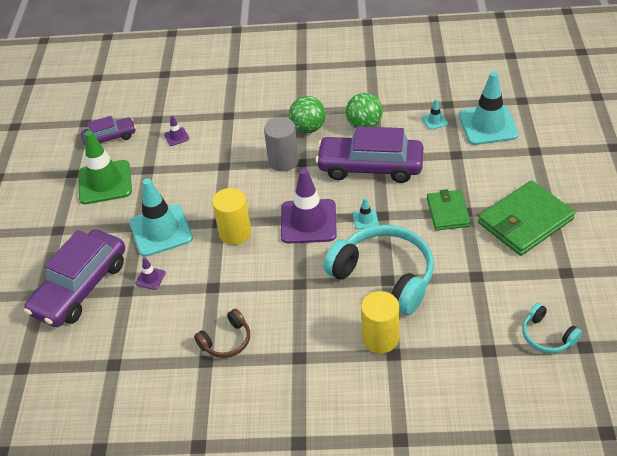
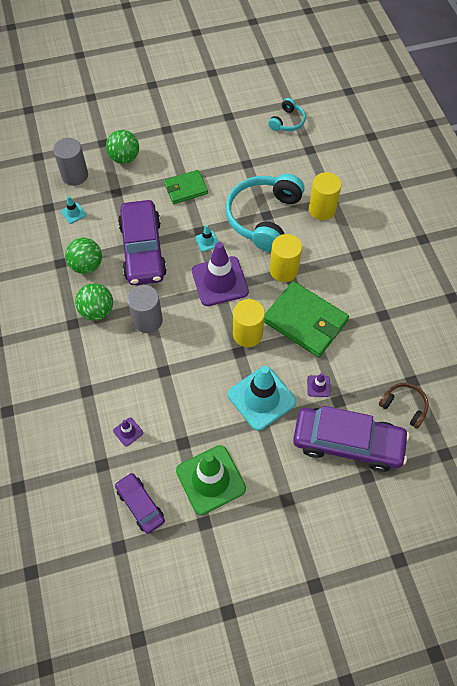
camera: 110 degrees left, 15 degrees up
(226, 341) = (360, 306): brown headphones -> brown headphones (404, 406)
(302, 279) = (283, 270): none -> yellow cylinder
(488, 125) = (75, 175): turquoise traffic cone -> grey cylinder
(507, 166) = (124, 158): none -> green ball
(525, 221) = (184, 141): green wallet -> green wallet (305, 321)

